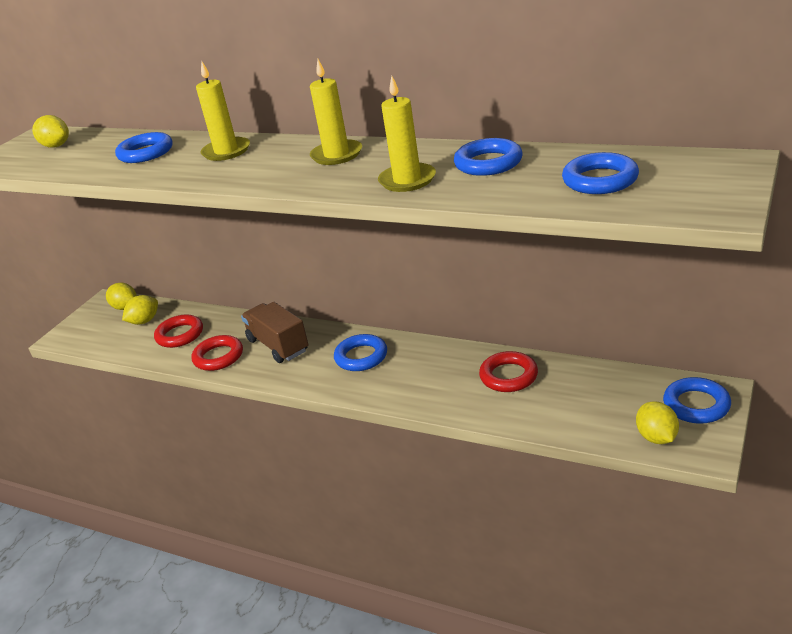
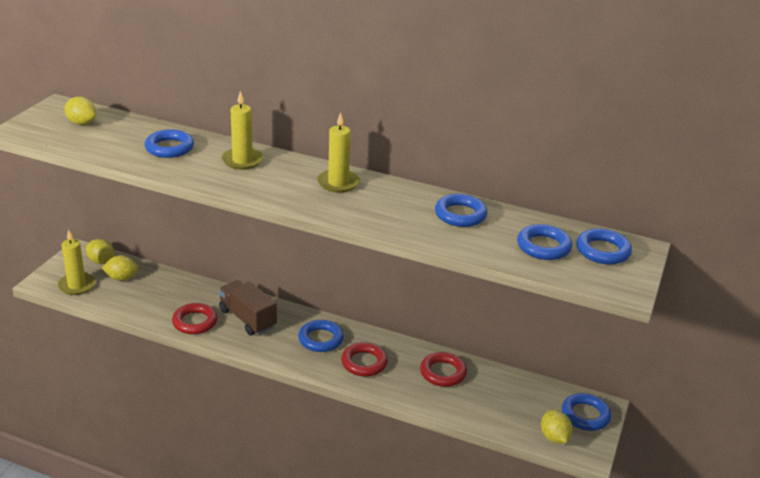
camera: 10 degrees left, 0 degrees up
(144, 321) = (121, 278): yellow lemon -> yellow lemon turned 45 degrees clockwise
(180, 335) = (157, 296): red ring -> red ring (364, 363)
(407, 180) = (398, 219): yellow candle -> yellow candle (77, 285)
(683, 172) = (602, 251): none -> blue ring

